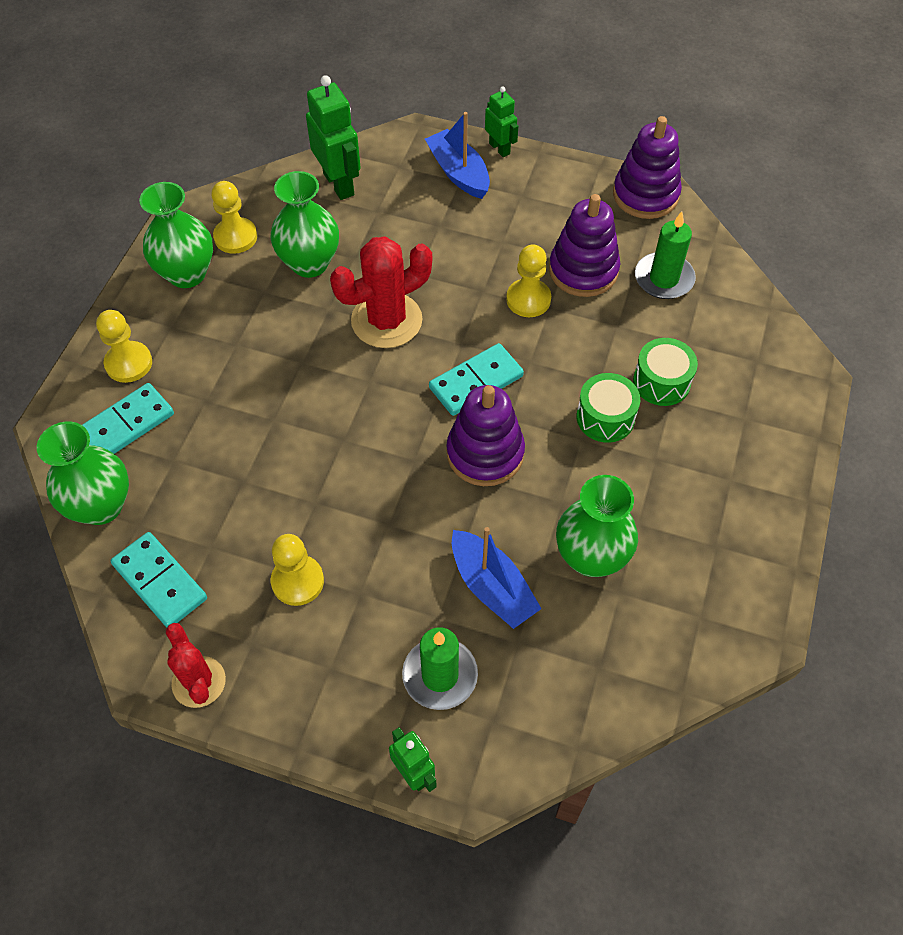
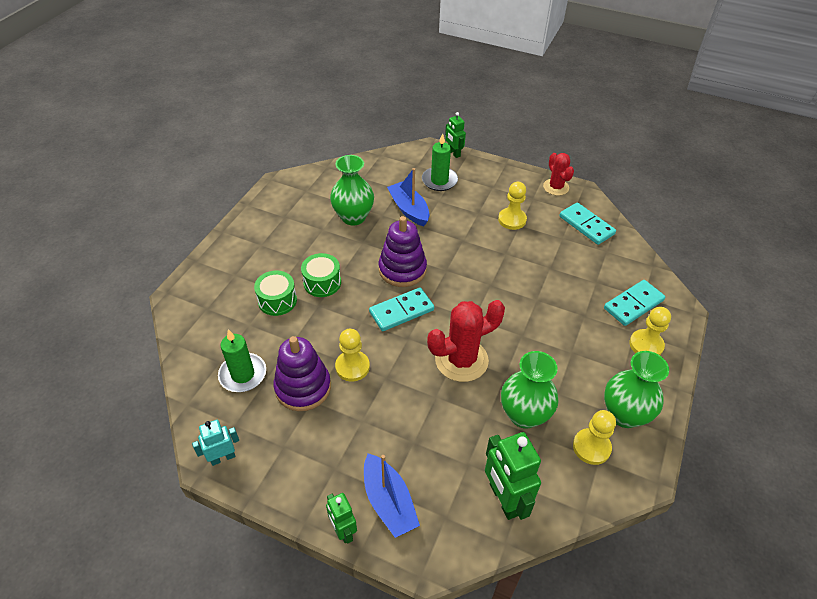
camera: 175 degrees left, 10 degrees down
(101, 506) = (632, 262): green vase -> none
(645, 195) = (223, 457): purple stacking toy -> turquoise robot

